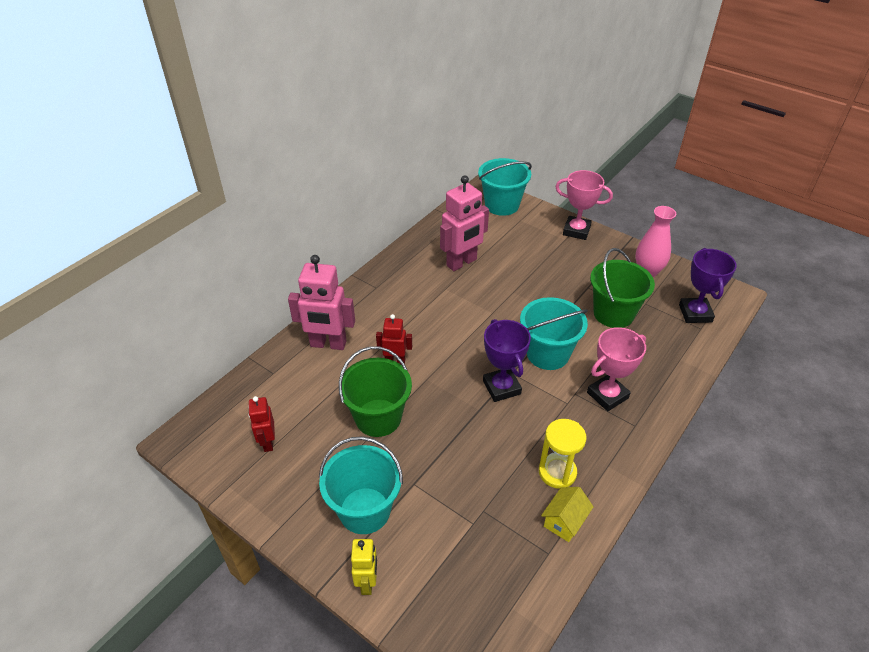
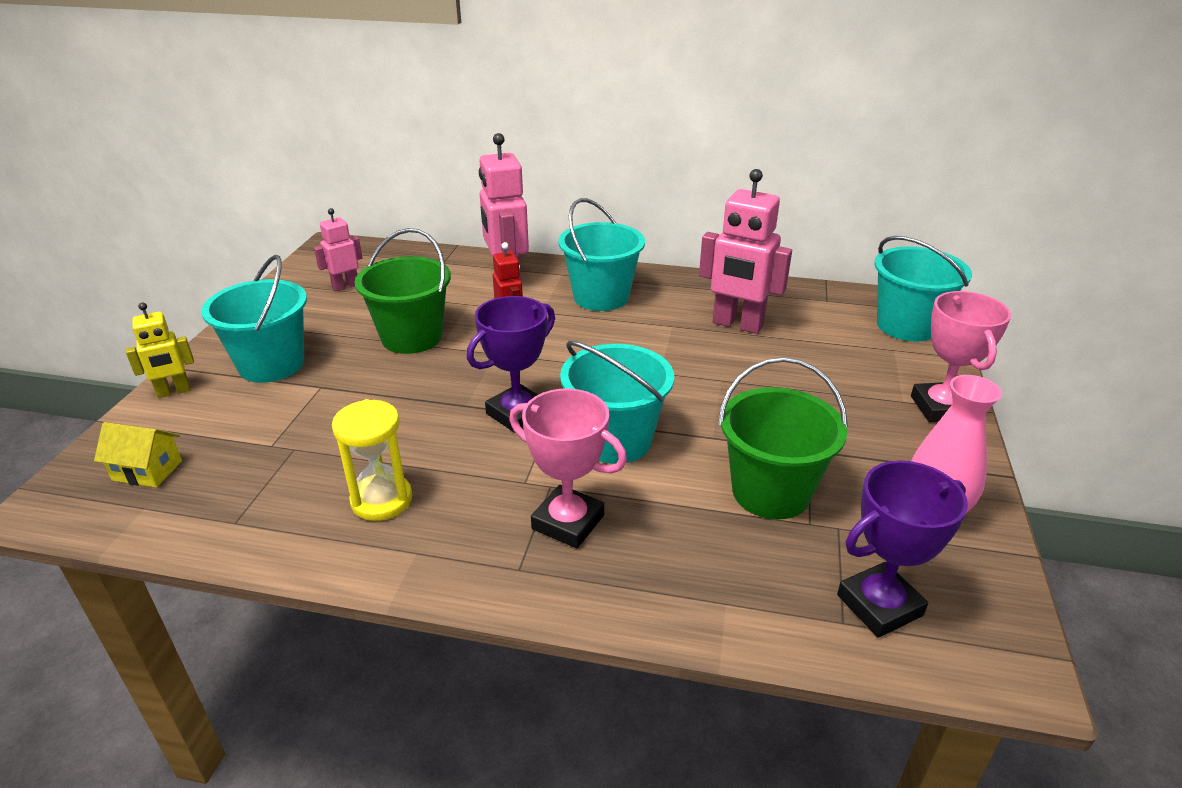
camera: 65 degrees right, 10 degrees down
(267, 442) = (345, 286): red robot -> pink robot
(389, 306) = (601, 297): none -> turquoise bucket
(564, 521) = (293, 526): yellow house -> yellow house (147, 470)

